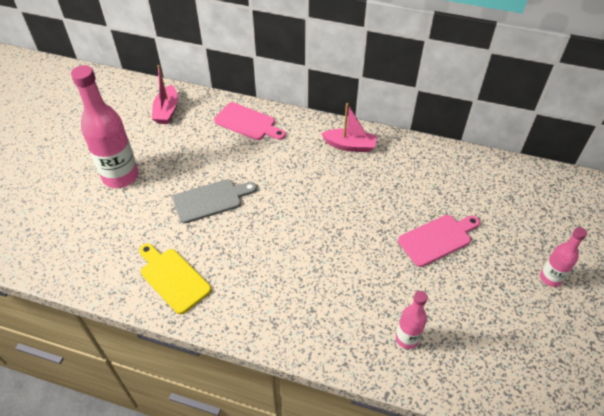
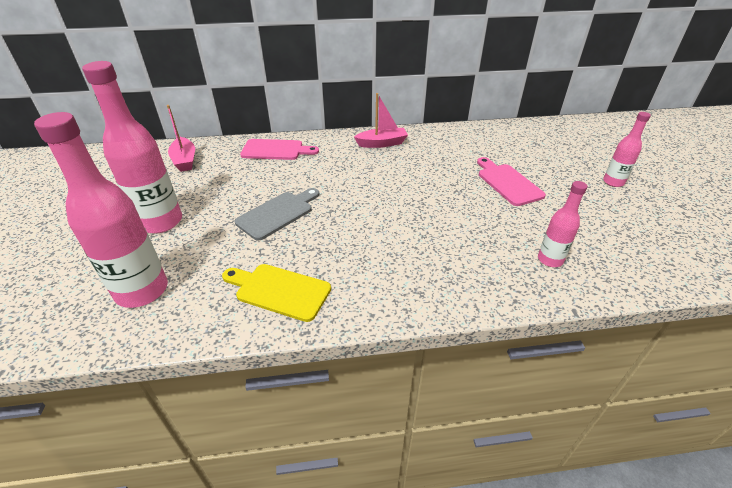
camera: 25 degrees left, 10 degrees down
(82, 239) = (142, 291): none -> pink bottle
(437, 239) = (507, 183): pink cutting board -> pink cutting board turned 60 degrees counterclockwise

